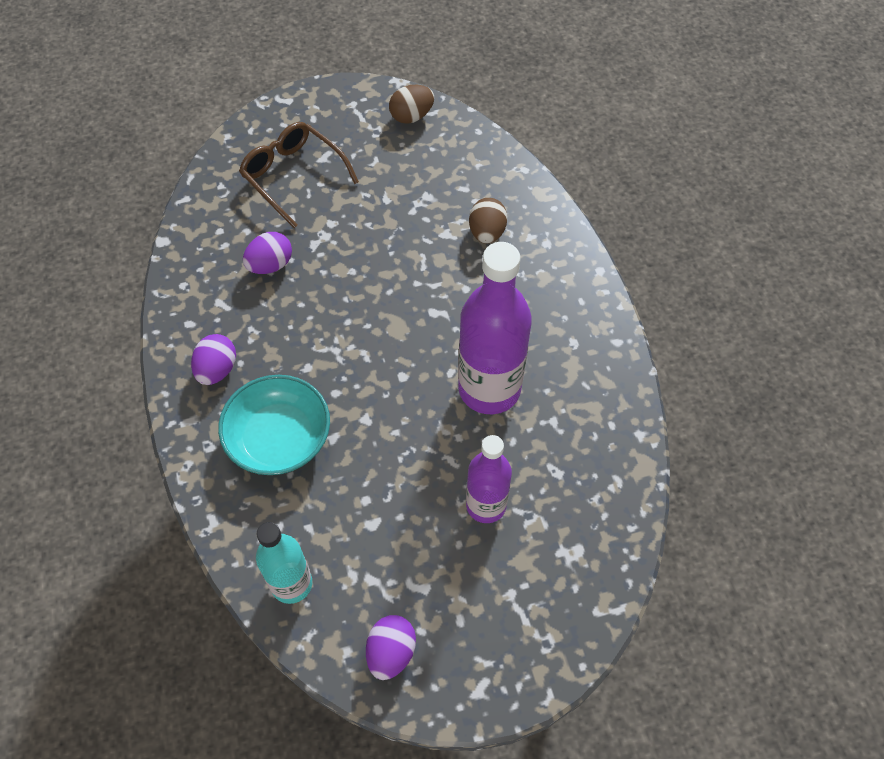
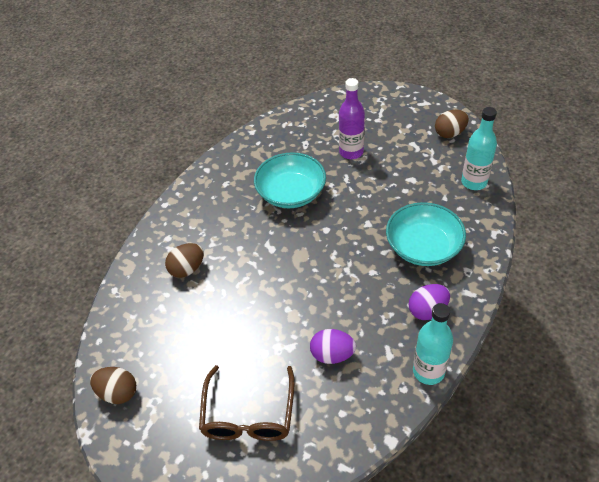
camera: 130 degrees left, 10 degrees down
(172, 314) = (428, 371): none -> turquoise bottle
(391, 652) = (450, 133): purple egg -> brown egg
(489, 389) = (291, 193): purple bottle -> turquoise bowl

